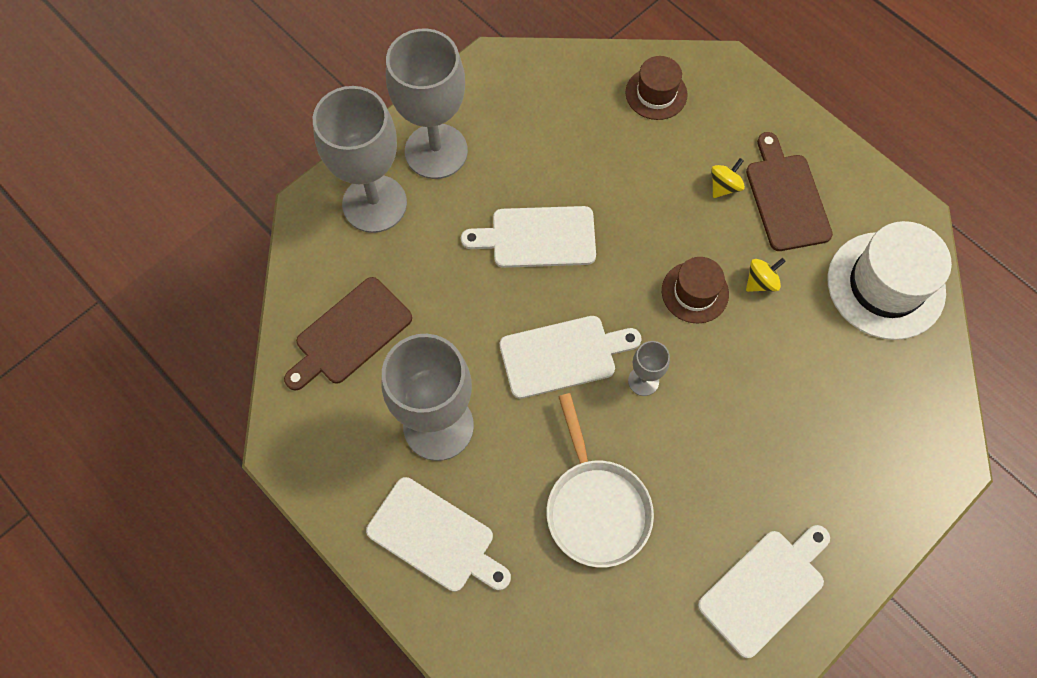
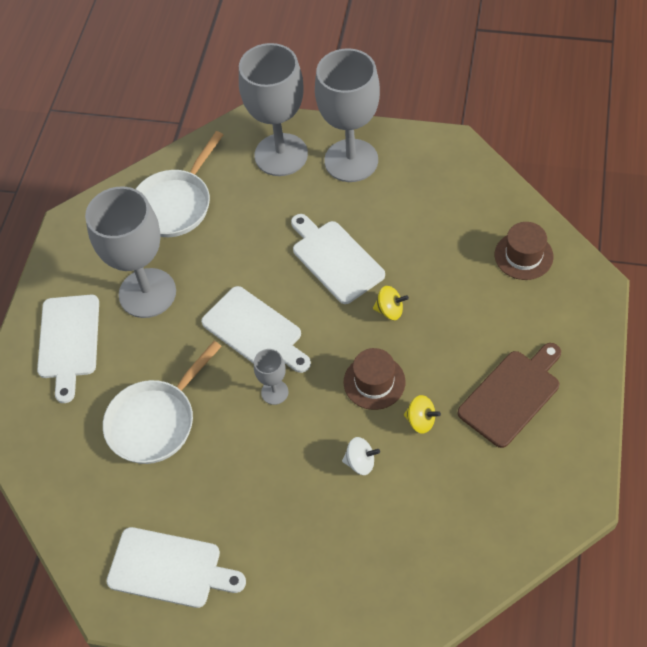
camera: 60 degrees right, 10 degrees down
(350, 334) = (175, 204): brown cutting board -> white pan
(724, 186) = (483, 347): yellow spinning top -> yellow spinning top (390, 310)
(768, 356) = (360, 462): none -> white spinning top
(885, 285) = (495, 512): white hat -> none

